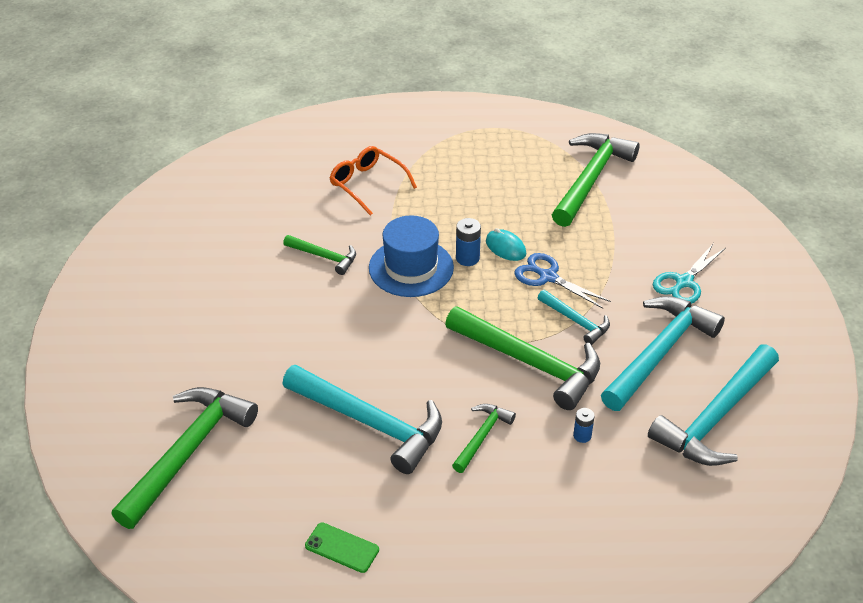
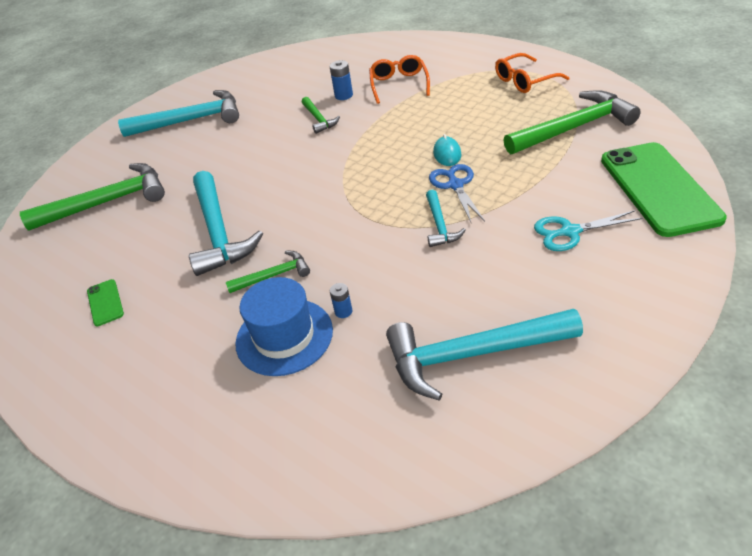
camera: 45 degrees right, 0 degrees up
(411, 268) = (364, 144): blue hat -> blue hat (284, 336)
(467, 258) = (410, 151): blue battery -> blue battery (343, 95)
(495, 140) = (525, 81): none -> orange glasses
(530, 362) = (369, 240): green hammer -> none
(659, 353) = (481, 278): turquoise hammer -> turquoise hammer (190, 120)
(710, 215) = (658, 188): none -> green phone

